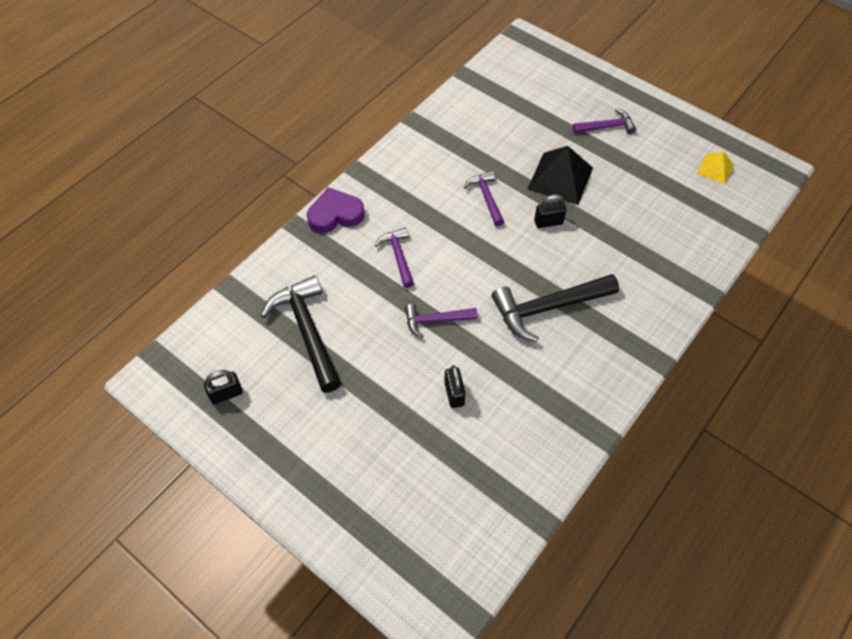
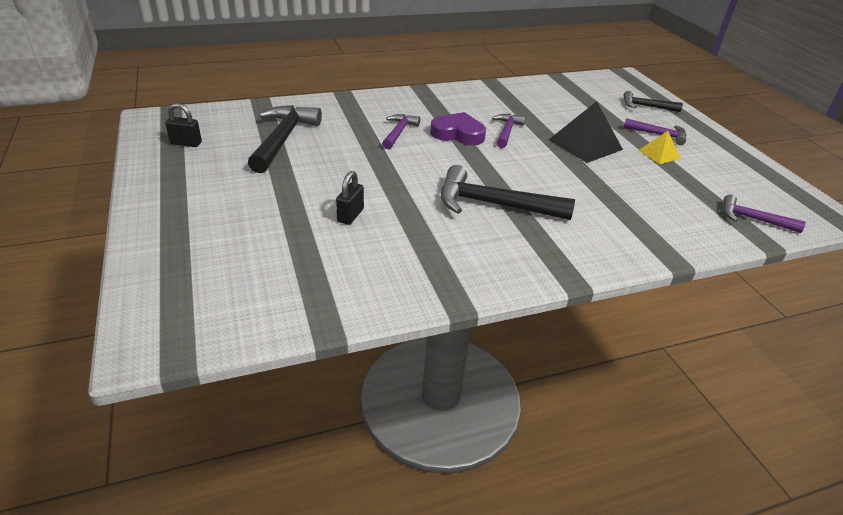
camera: 30 degrees right, 20 degrees down
(335, 215) = (377, 99): purple heart -> purple heart (458, 134)
(436, 320) = (387, 172): purple hammer -> purple hammer (753, 219)
(548, 222) = (548, 161): black padlock -> none
(572, 85) = (646, 106): none -> black hammer
(715, 169) = (754, 192): yellow pyramid -> yellow pyramid (659, 154)

